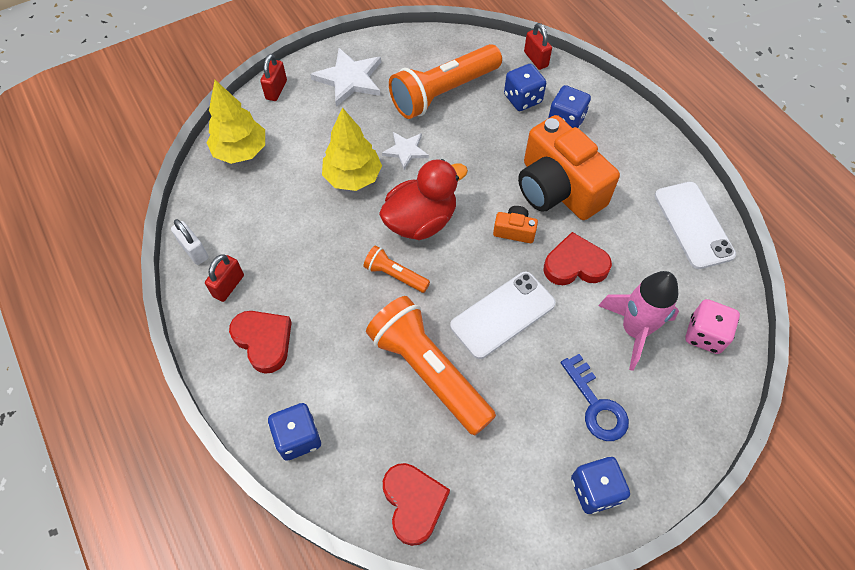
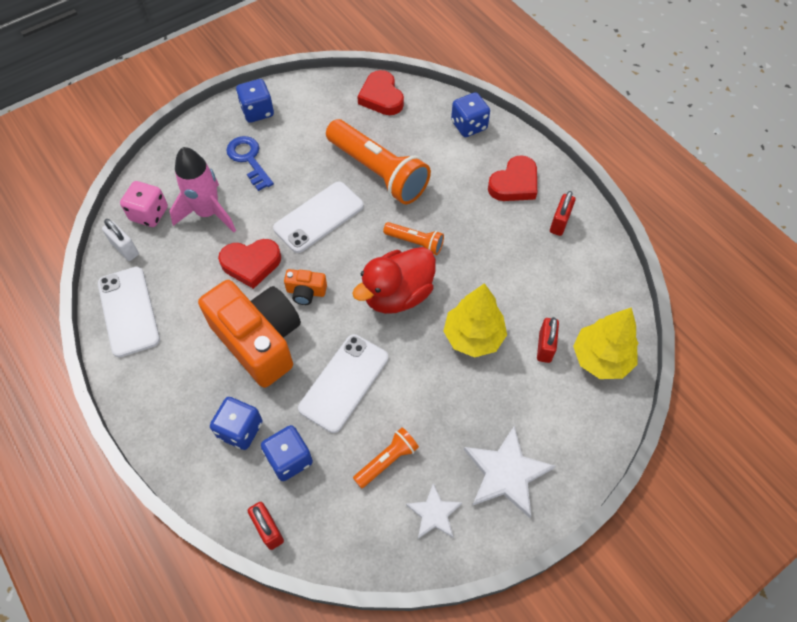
camera: 175 degrees right, 0 degrees up
(194, 251) = (603, 250): white padlock -> white padlock (125, 249)
(264, 341) = (514, 183): red heart -> red heart turned 90 degrees counterclockwise
(276, 90) = (591, 447): red padlock -> red padlock (545, 347)
(406, 151) = (422, 373): white star -> white star (434, 513)
(443, 93) = (387, 461): orange flashlight -> orange flashlight, size x0.48
(477, 149) = (344, 383): none -> white phone

